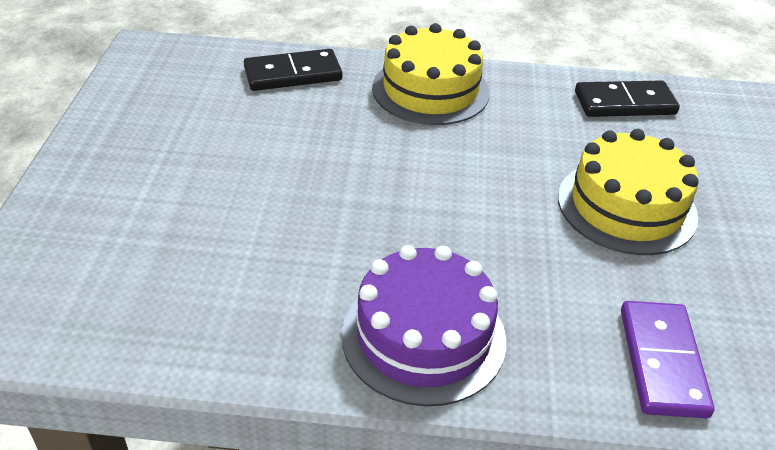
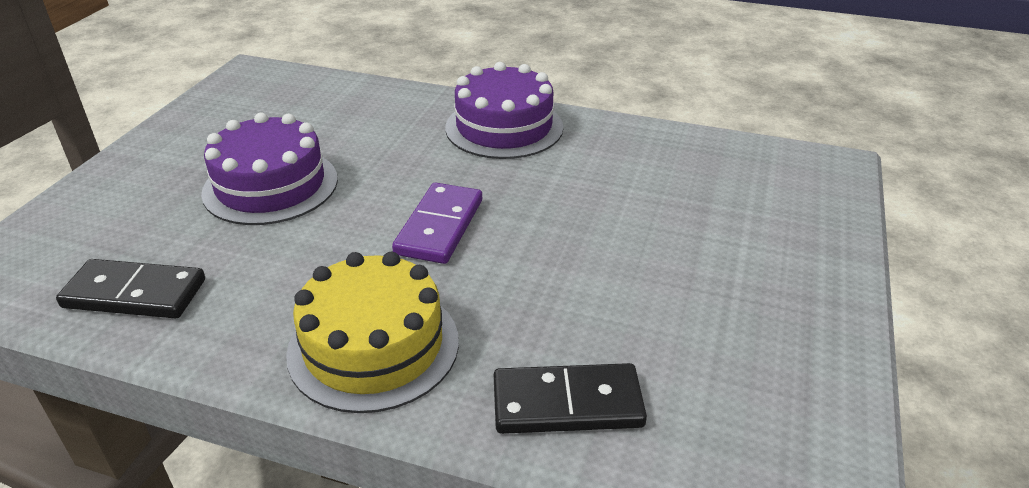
camera: 165 degrees left, 5 degrees down
(626, 206) = (270, 186): yellow cake -> purple cake
(662, 361) = (353, 102): purple domino -> purple domino (440, 227)

